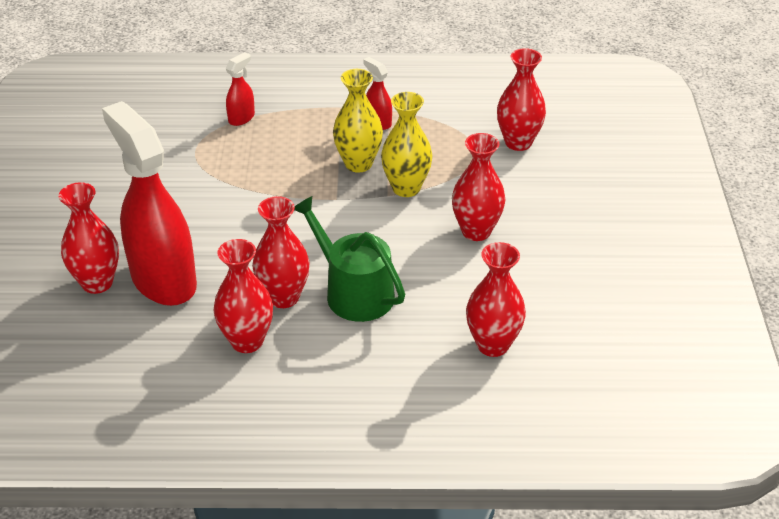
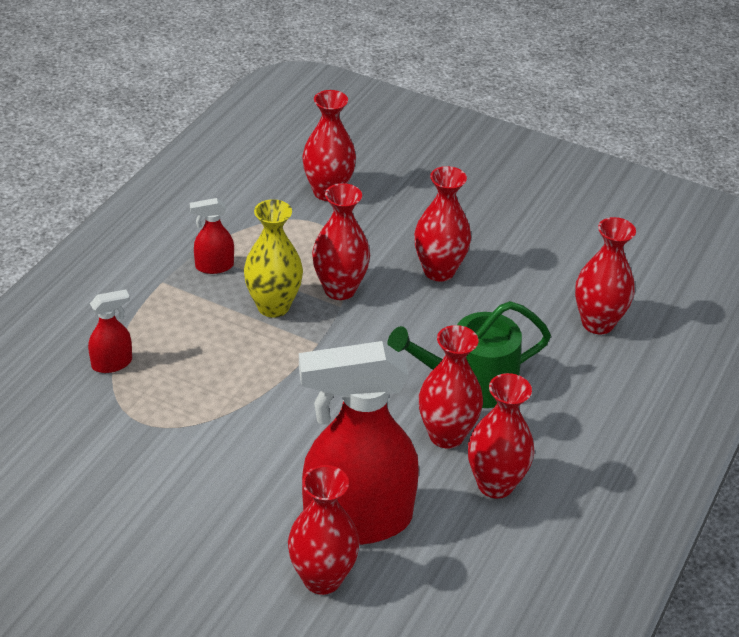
camera: 65 degrees left, 0 degrees up
(241, 118) = (112, 363): red spray bottle -> red spray bottle turned 90 degrees clockwise
(406, 188) = (339, 289): yellow vase -> red vase

